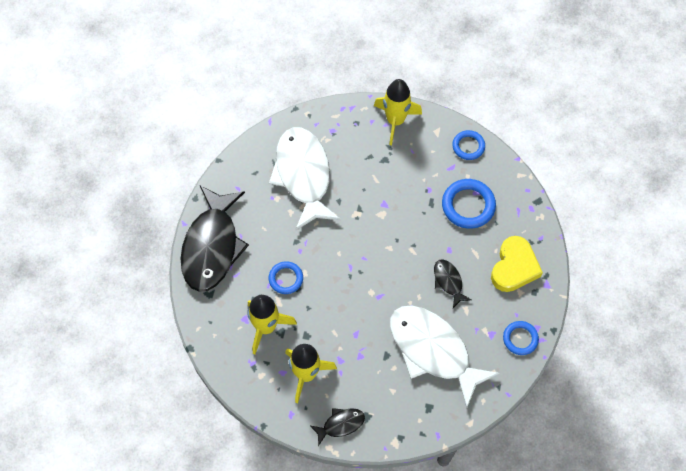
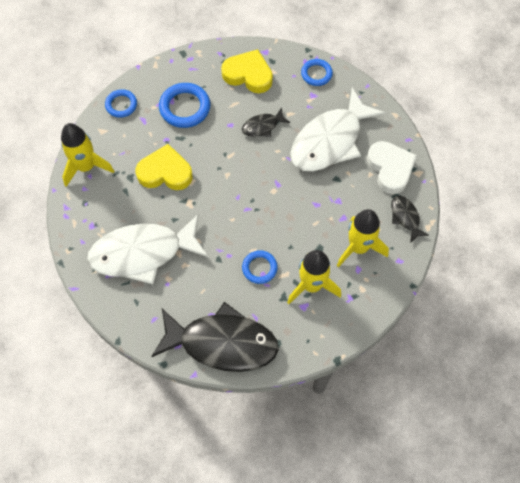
camera: 90 degrees left, 0 degrees up
(391, 190) = (165, 172): none -> yellow heart
(399, 412) = (390, 169): none -> white heart

